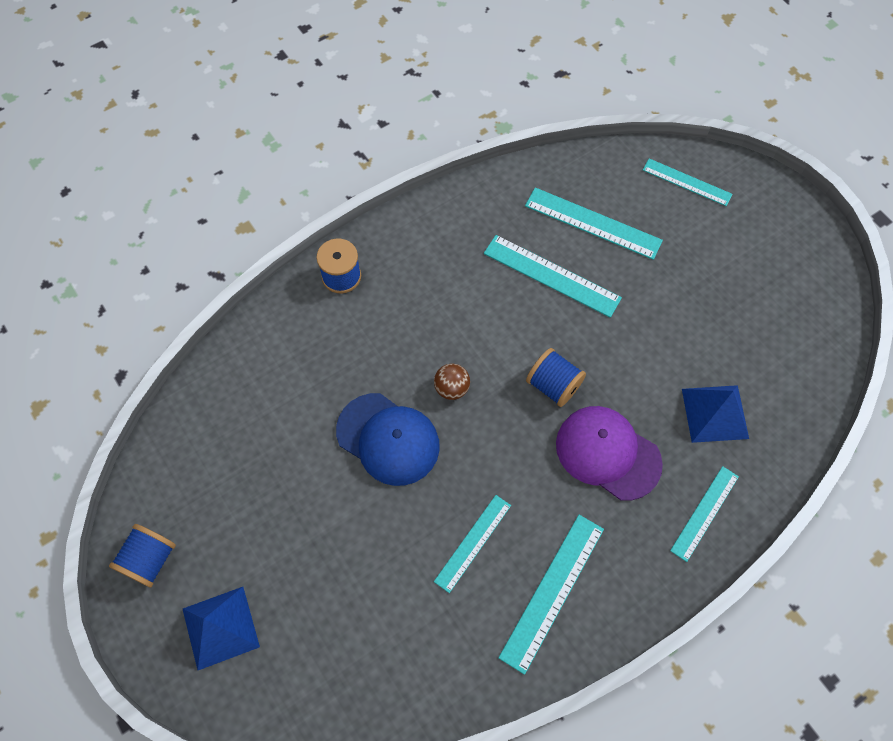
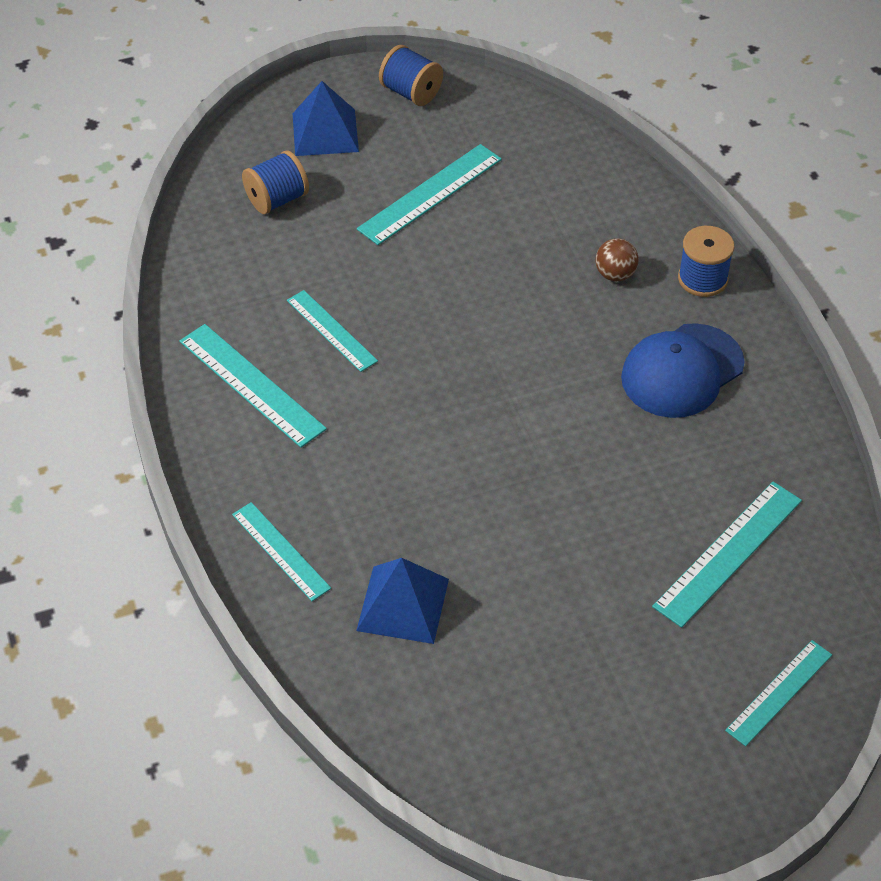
camera: 105 degrees right, 15 degrees down
(388, 439) = (477, 283): blue cap -> blue cap (682, 371)
(451, 388) = (522, 350): brown ball -> brown ball (615, 274)
(551, 275) = (654, 484): turquoise ruler -> turquoise ruler (430, 194)
(553, 385) = (495, 447): blue spool -> blue spool (277, 199)
(607, 453) = (389, 477): purple cap -> none

